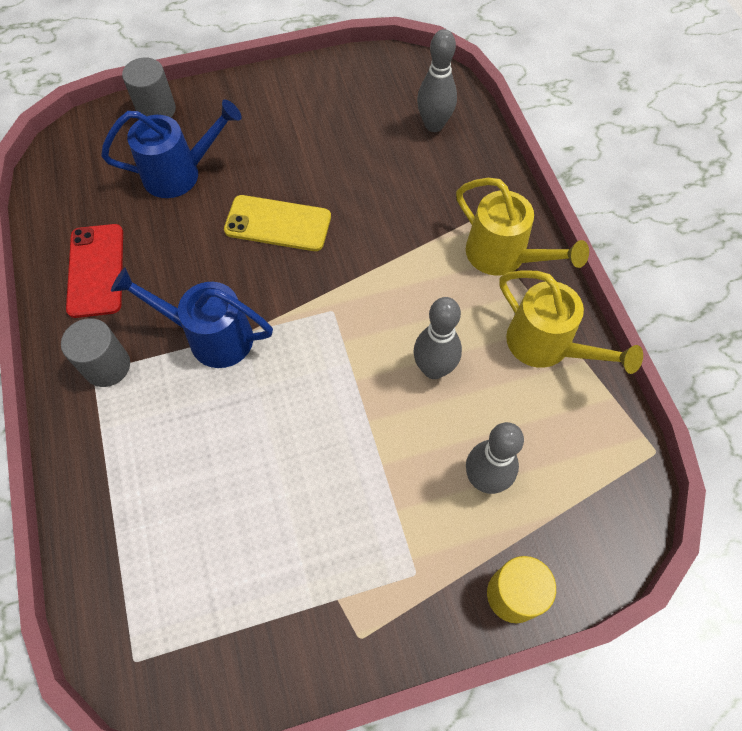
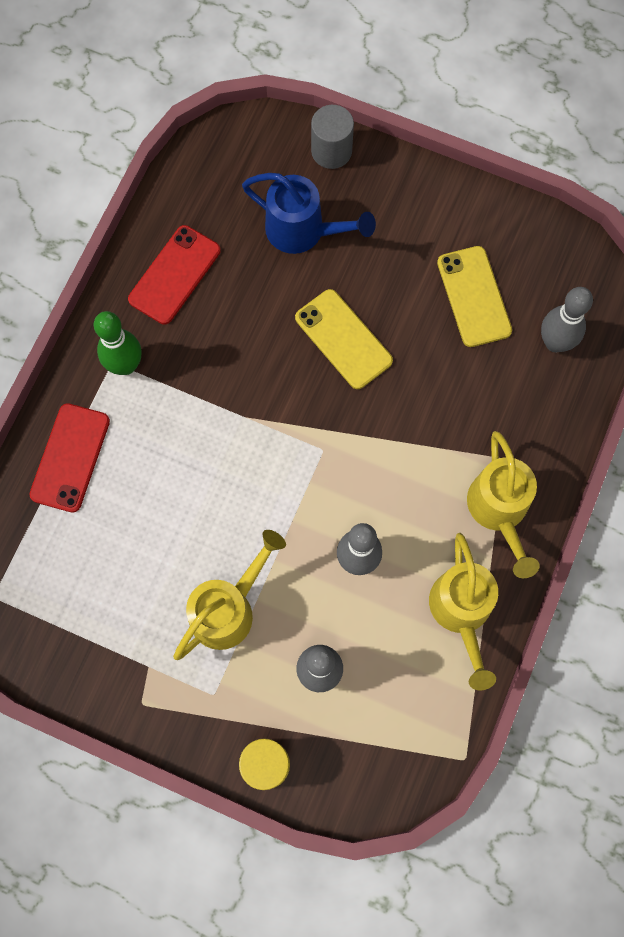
camera: 40 degrees right, 10 degrees up
(107, 366) = (125, 365): grey cylinder -> green bowling pin
(114, 477) = (70, 457): none -> red phone
(211, 336) = (216, 399): blue watering can -> none
(349, 134) = (474, 296): none -> yellow phone
(365, 491) = (228, 609): none -> yellow watering can

